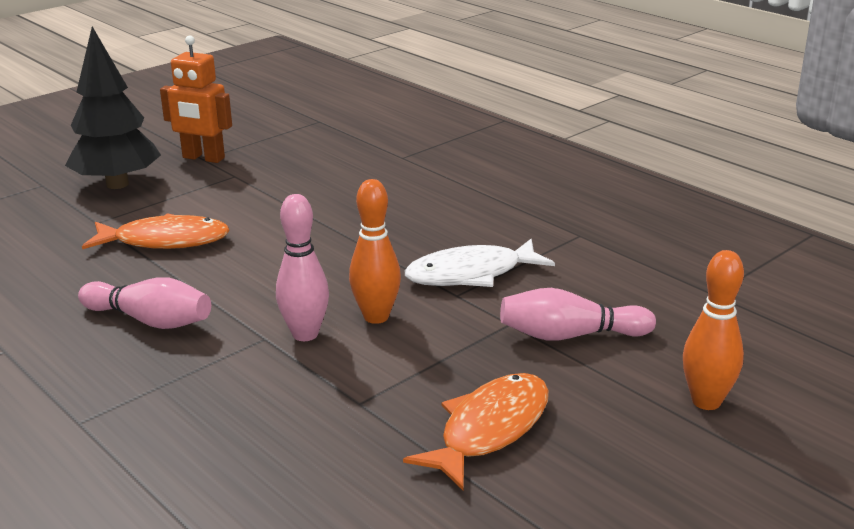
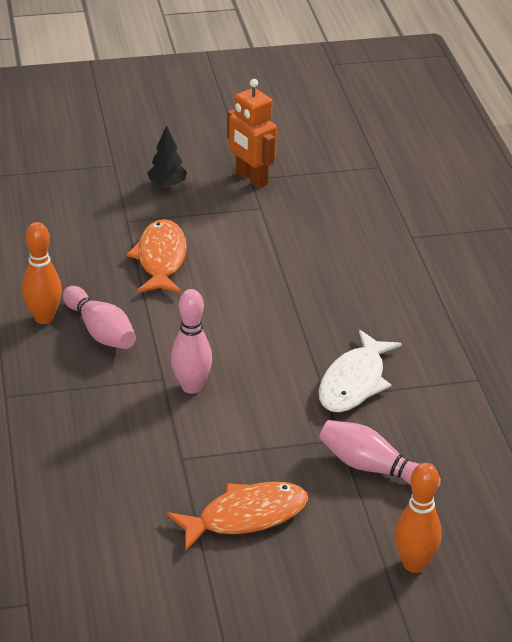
camera: 30 degrees right, 10 degrees up
(117, 184) = (167, 185): black tree -> black tree, size x0.50
(165, 241) = (161, 259): orange fish -> orange fish turned 120 degrees counterclockwise
(376, 317) = (251, 392): orange bowling pin -> orange bowling pin (44, 318)
(471, 274) = (354, 382): white fish -> white fish turned 75 degrees counterclockwise

